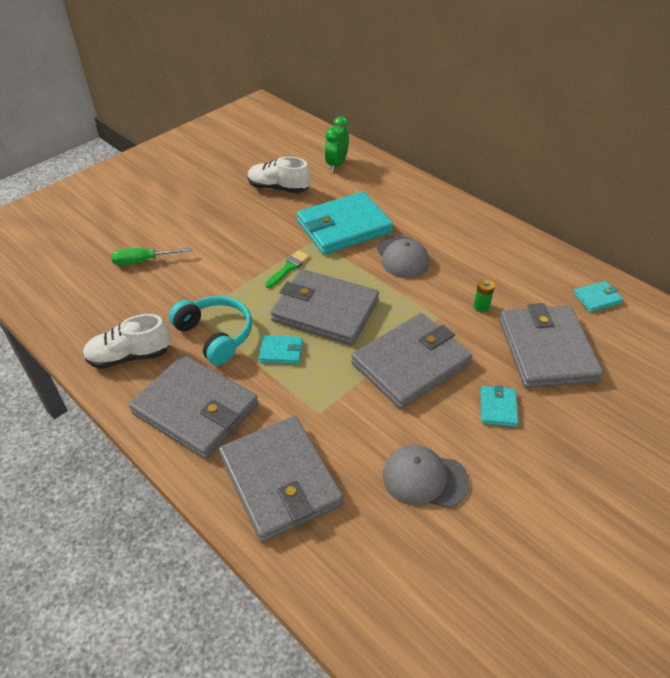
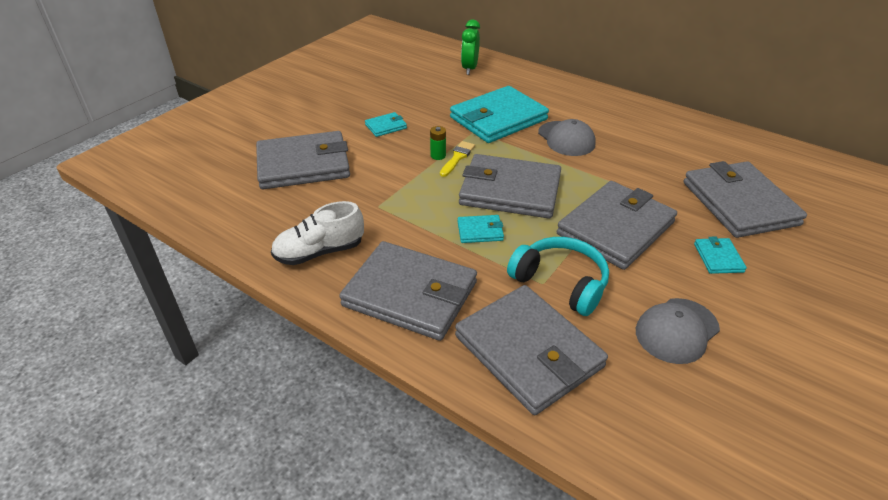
camera: 10 degrees left, 5 degrees down
(143, 261) = (303, 164): green screwdriver -> grey wallet
(215, 335) = (405, 223): turquoise headphones -> turquoise headphones (560, 283)
(278, 188) = (420, 92): white shoe -> none
(288, 268) = (457, 158): green brush -> yellow brush
(424, 478) = (676, 330): grey cap -> grey cap turned 45 degrees counterclockwise
(481, 307) = (660, 173): green battery -> green battery (438, 155)
(597, 298) = (764, 156): turquoise wallet -> turquoise wallet (386, 126)

